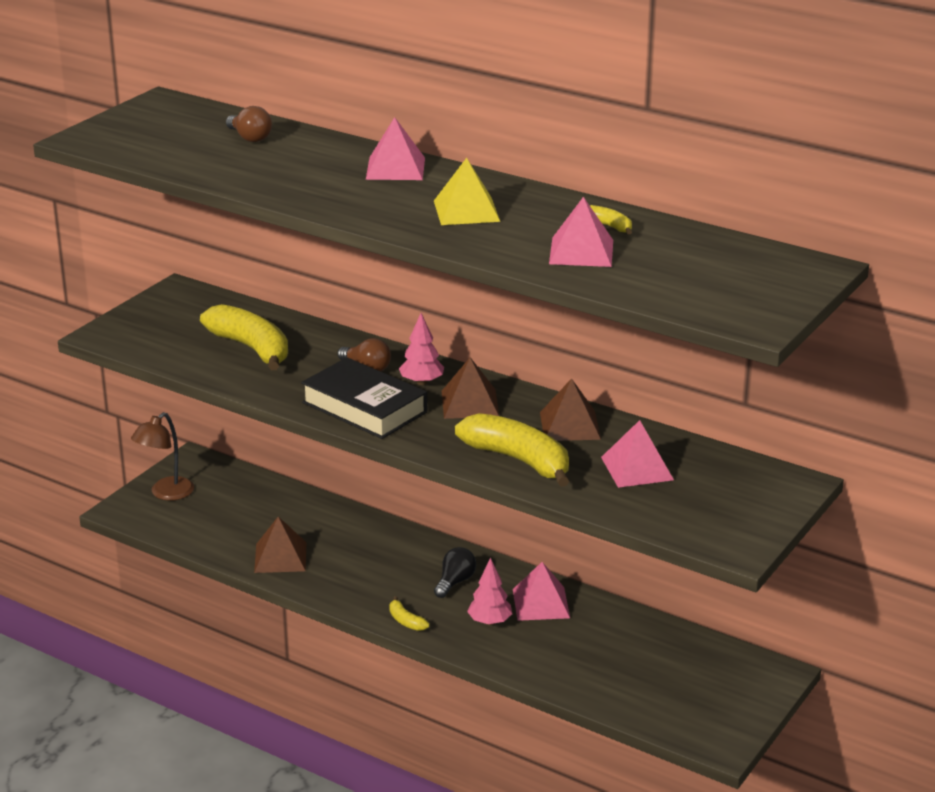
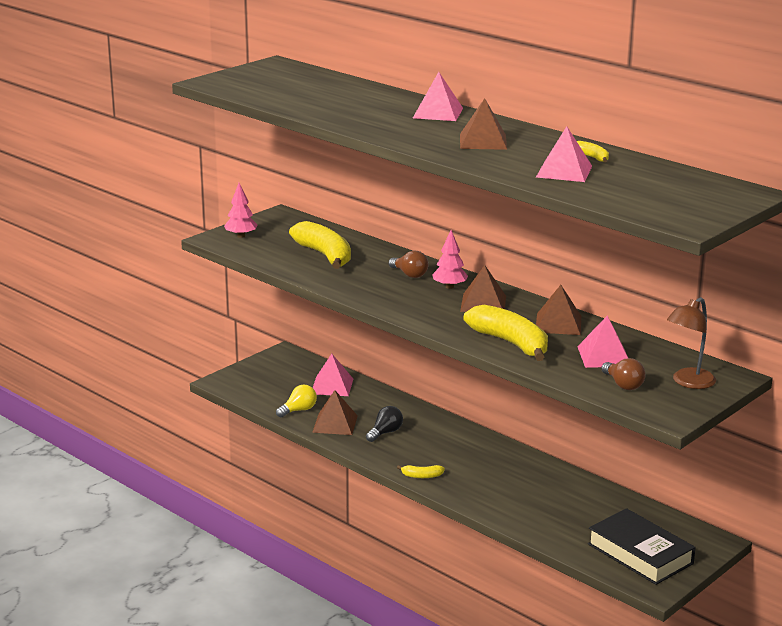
camera: 10 degrees right, 5 degrees down
(166, 493) = (258, 373): brown lamp -> brown lamp (688, 382)
(230, 542) = (298, 410): none -> yellow light bulb
(250, 138) = (333, 88): brown light bulb -> brown light bulb (623, 385)
(364, 407) = (400, 299): black book -> black book (640, 554)
(406, 621) = (421, 476): yellow banana -> yellow banana turned 60 degrees counterclockwise
(455, 582) = (467, 453): black light bulb -> black light bulb (385, 433)
(466, 211) = (483, 141): yellow pyramid -> brown pyramid
(489, 622) = (488, 483): pink tree -> pink tree (241, 236)
(541, 603) = (532, 474): pink pyramid -> pink pyramid (332, 386)

